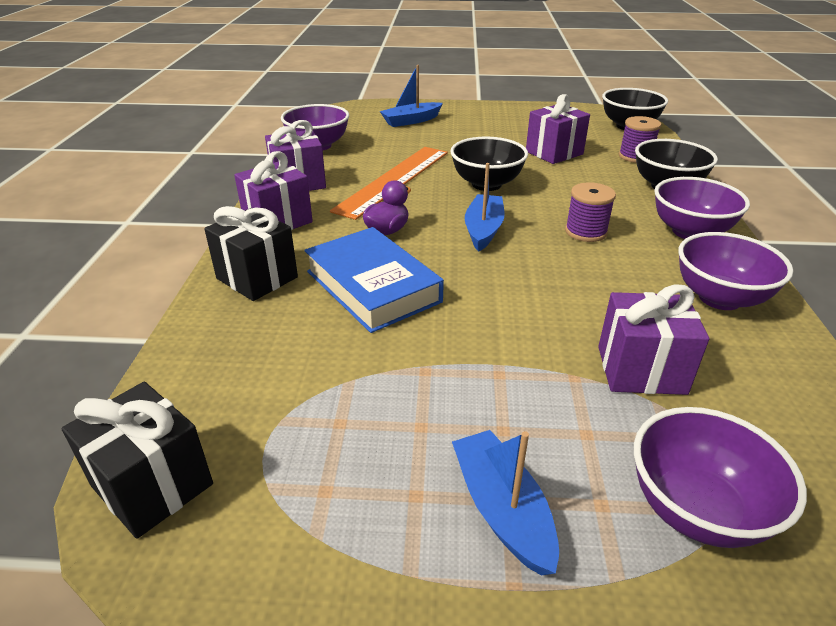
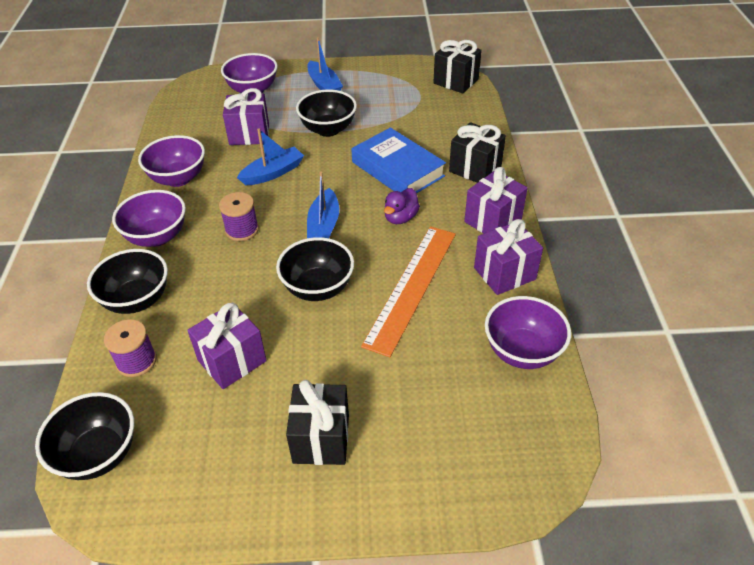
camera: 175 degrees right, 10 degrees up
(411, 121) = (421, 441): blue boat -> blue boat (273, 173)
(478, 124) = (321, 438): none -> black gift
(484, 367) = (328, 129): none -> black bowl

